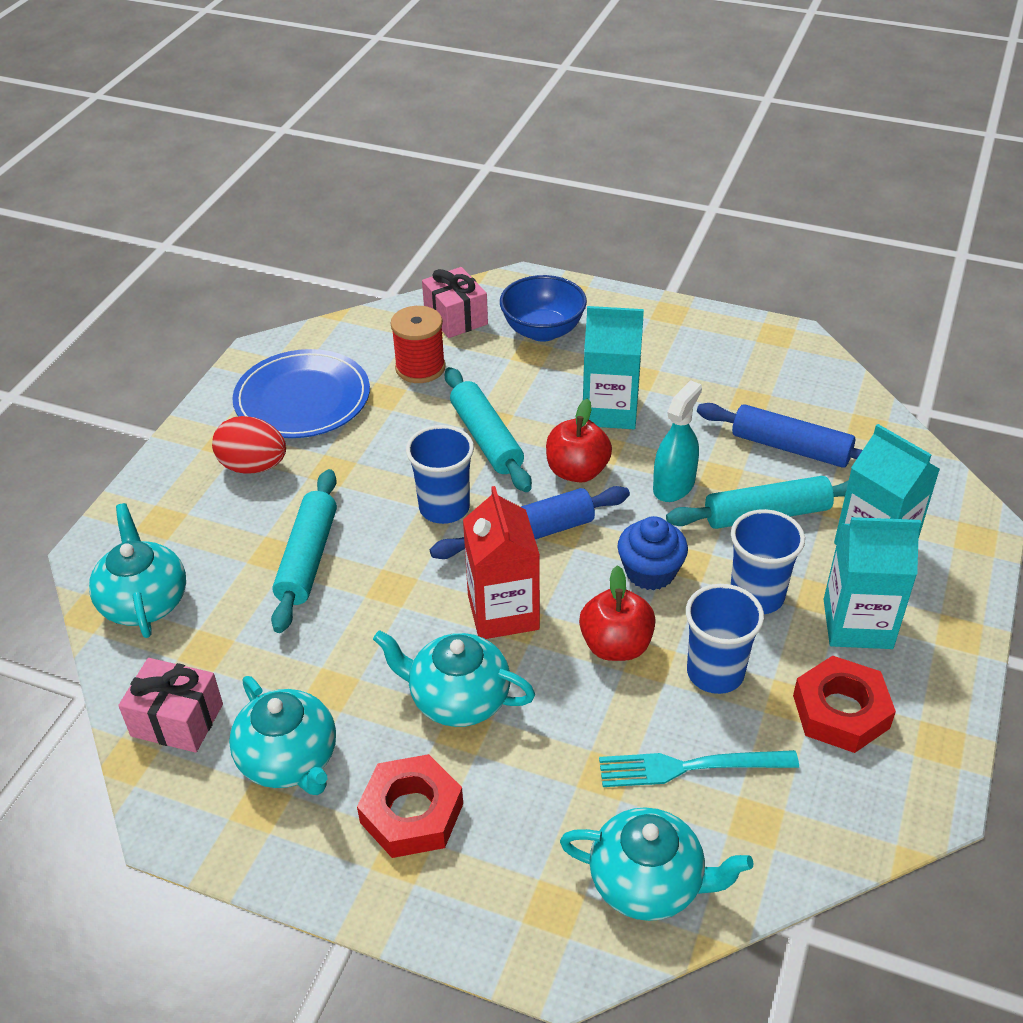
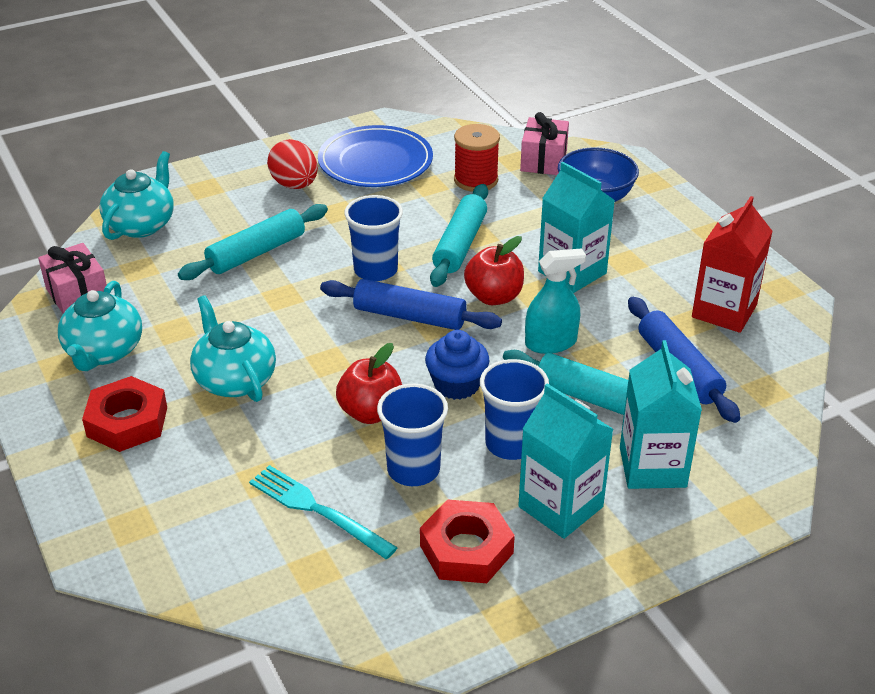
camera: 40 degrees right, 5 degrees down
(503, 612) = (328, 350): red carton -> red carton (724, 311)
(648, 882) = (201, 552): turquoise teapot -> none

